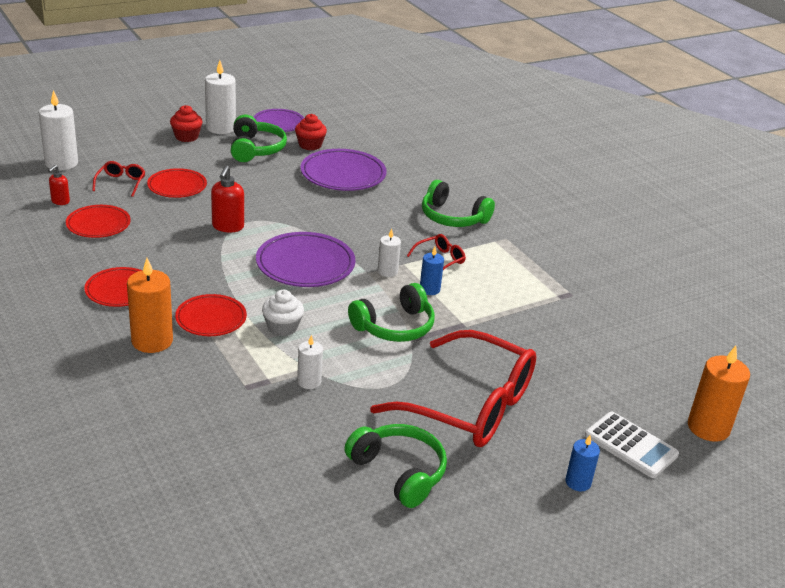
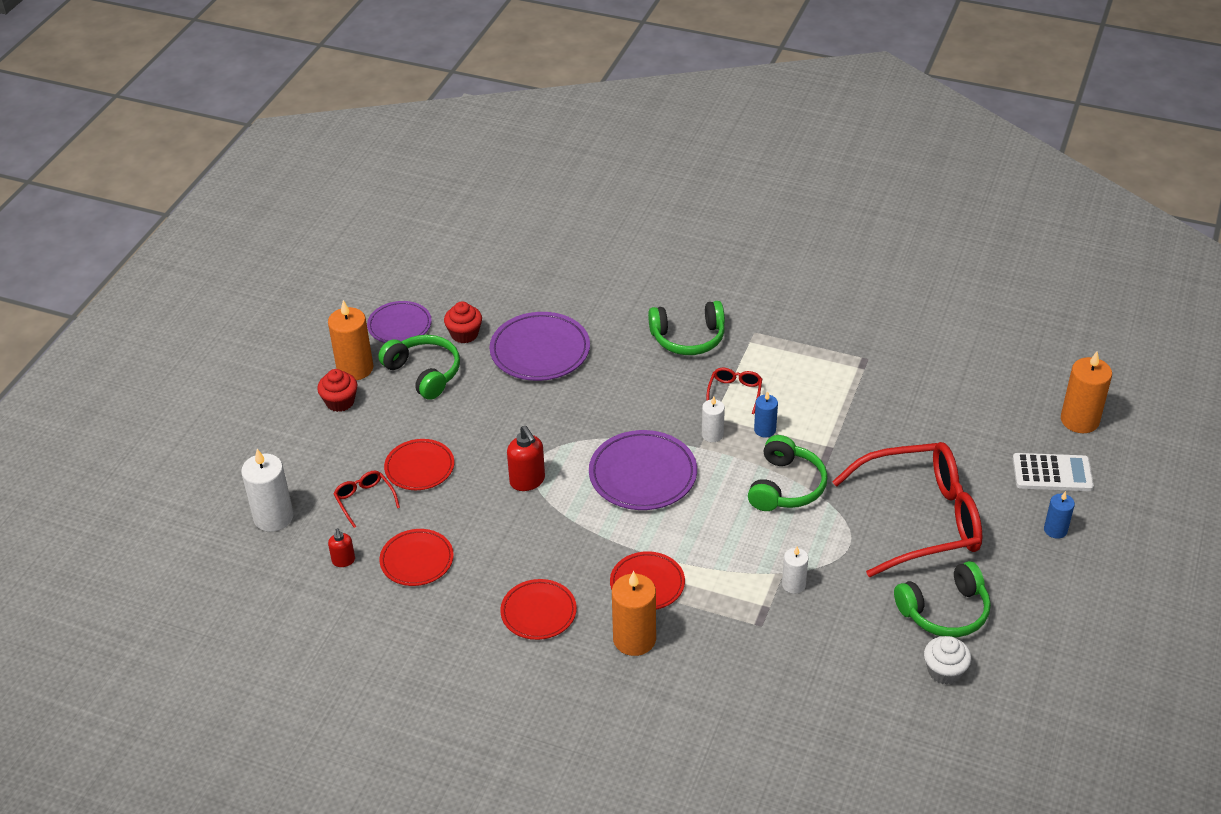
camera: 35 degrees left, 10 degrees up
(221, 128) = (355, 368): white candle -> orange candle
(282, 327) = (709, 550): white cupcake -> white cupcake (944, 671)
(399, 472) = (945, 611): green headphones -> green headphones turned 150 degrees clockwise

